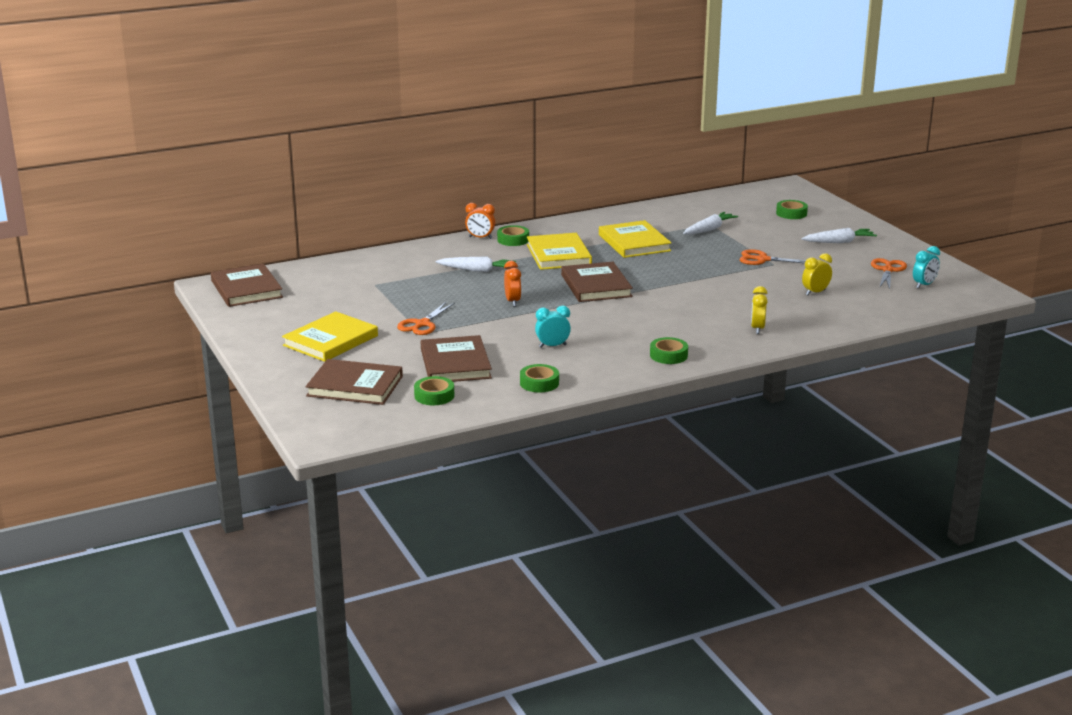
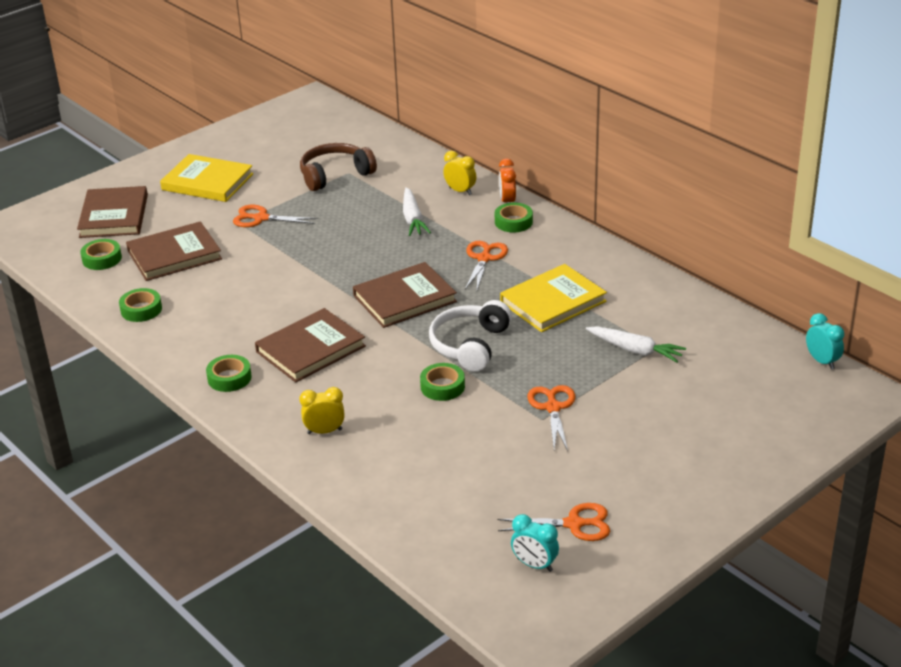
camera: 75 degrees right, 10 degrees up
(246, 289) = (308, 116): brown book -> brown book (310, 349)
(373, 289) = (335, 175): none -> brown headphones
(512, 301) = (337, 256): orange clock -> none
(552, 346) = (231, 301): turquoise clock -> turquoise clock (822, 361)
(558, 255) = (484, 258): yellow book -> orange scissors
(673, 273) = (470, 345): none -> white headphones
(791, 213) = (746, 411): green tape -> green tape (442, 386)
(815, 292) = (460, 465): yellow clock -> yellow clock (460, 191)
(839, 242) = (659, 467): white carrot -> none

